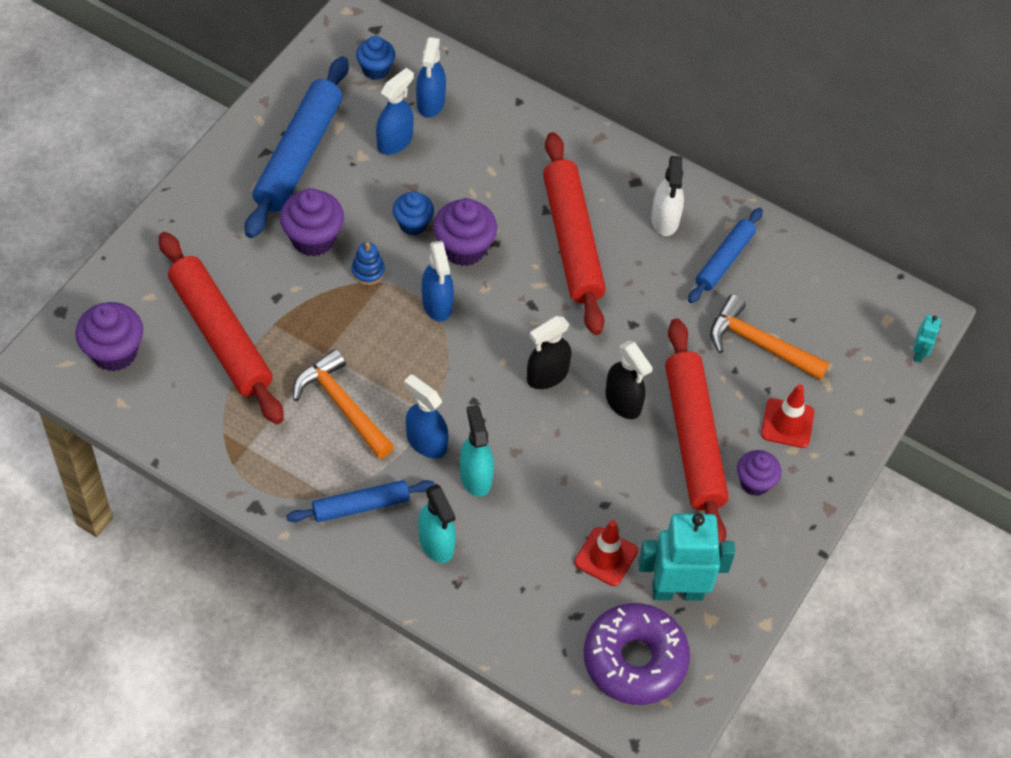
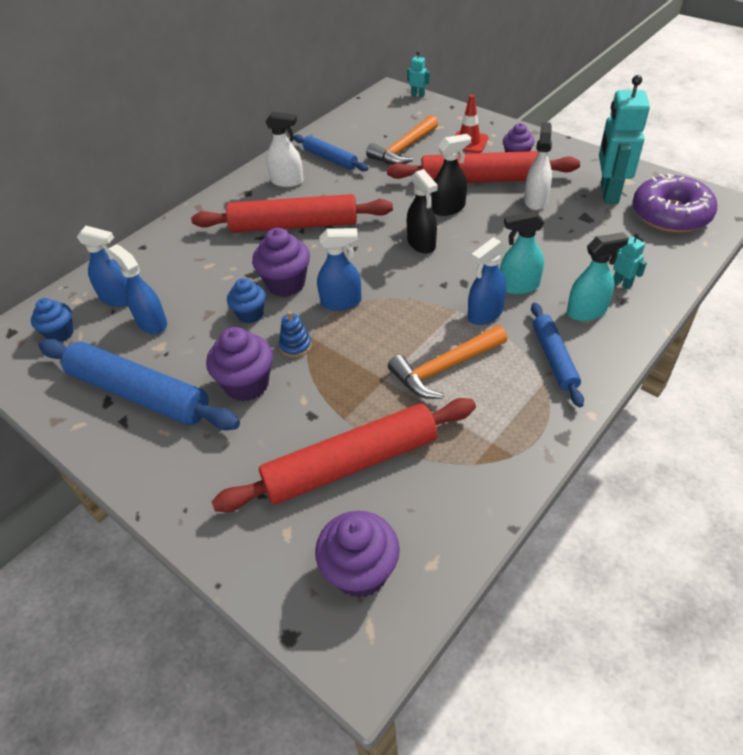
camera: 75 degrees left, 10 degrees down
(489, 585) = (622, 283): none -> turquoise robot
(606, 557) = (585, 223): red traffic cone -> none
(651, 502) = (535, 200): none -> white spray bottle

